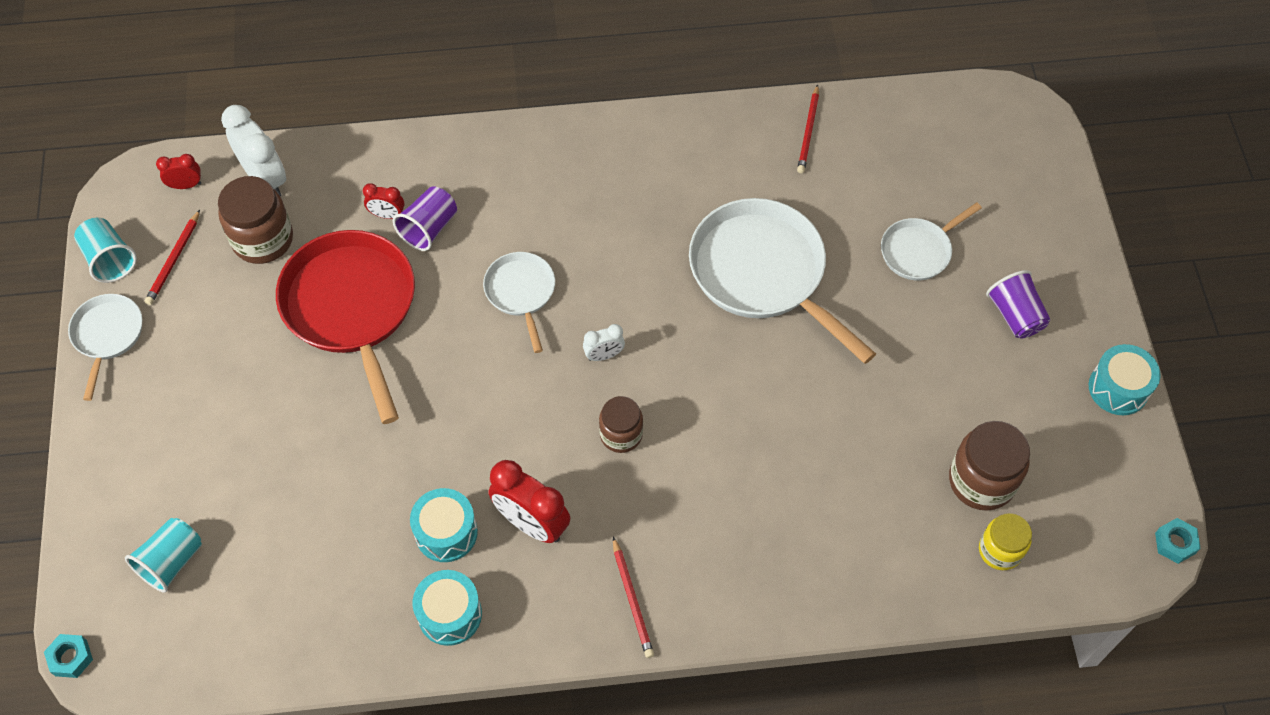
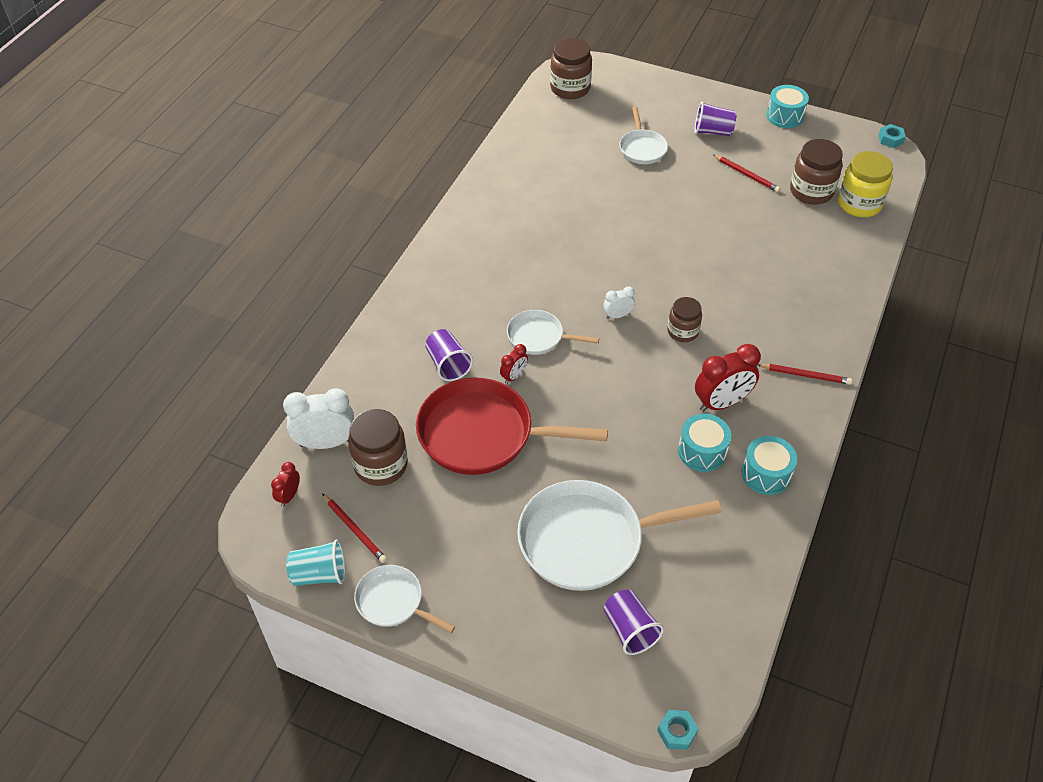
camera: 60 degrees left, 10 degrees down
(171, 561) = (630, 630): turquoise cup -> purple cup
(387, 215) = (418, 383): red clock -> red clock (514, 376)
(604, 355) = (617, 315): white clock -> white clock turned 120 degrees counterclockwise
(763, 273) = (609, 218): white pan -> white pan (588, 540)
(808, 131) = (521, 155): red pencil -> red pencil (746, 175)
(974, 121) = (570, 88): none -> brown jar
(1000, 550) = (859, 204): yellow jar -> yellow jar, size x1.56

